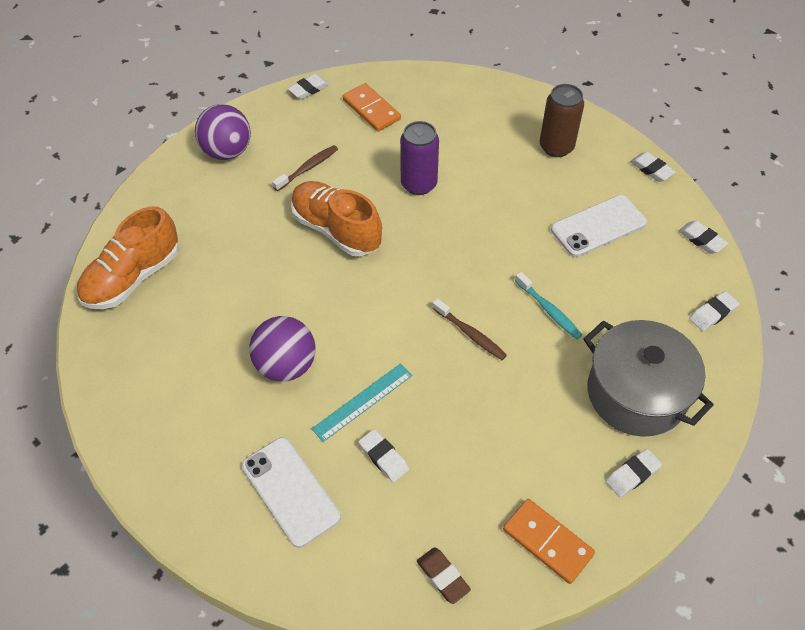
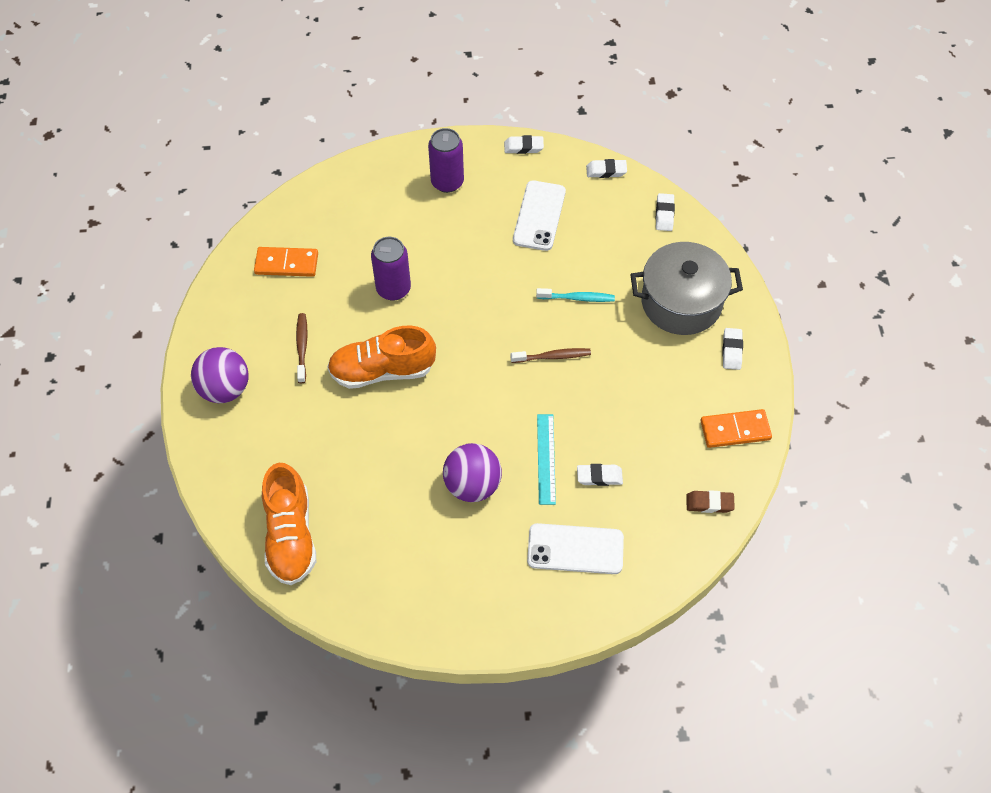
camera: 50 degrees left, 5 degrees up
(308, 89) = (217, 288): white eraser -> none
(556, 147) = (447, 182): brown can -> purple can

